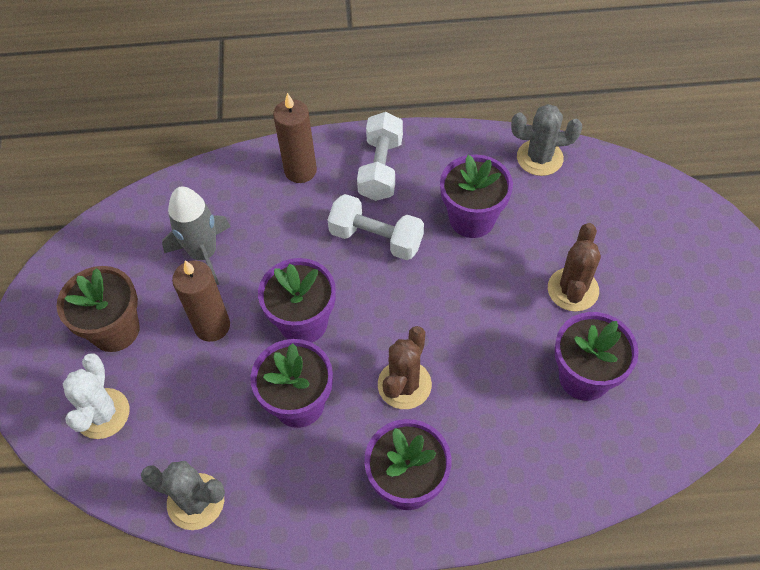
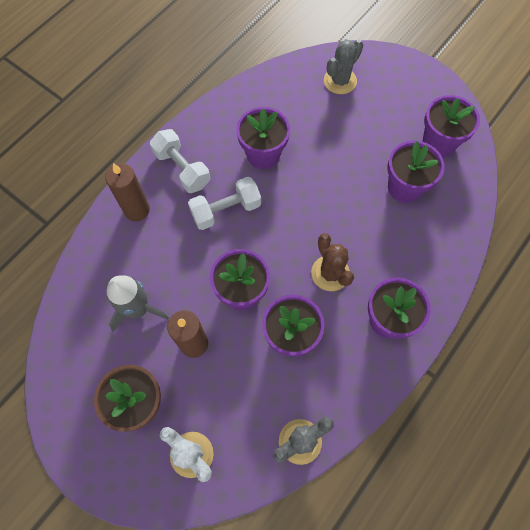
camera: 50 degrees left, 10 degrees up
(539, 158) = (259, 91): grey cactus -> grey cactus (340, 81)
(573, 289) = (352, 148): brown cactus -> none
(681, 368) = (438, 143): none -> purple flower pot

